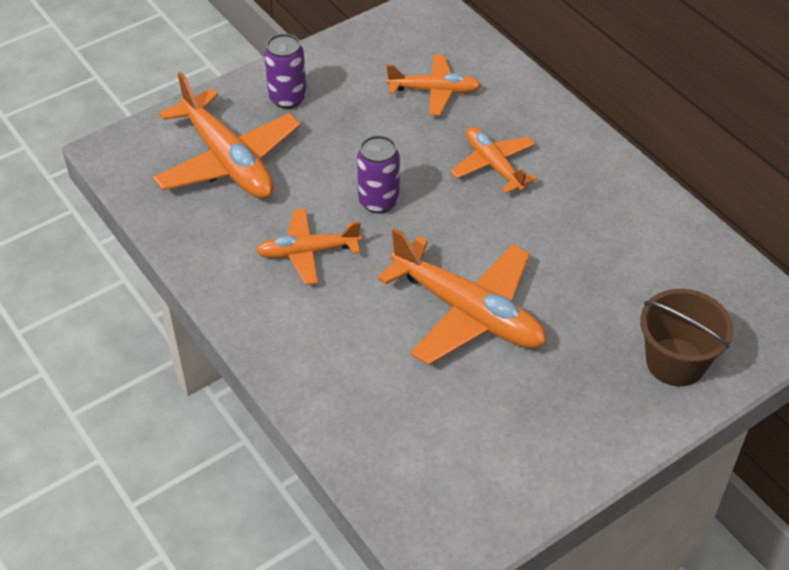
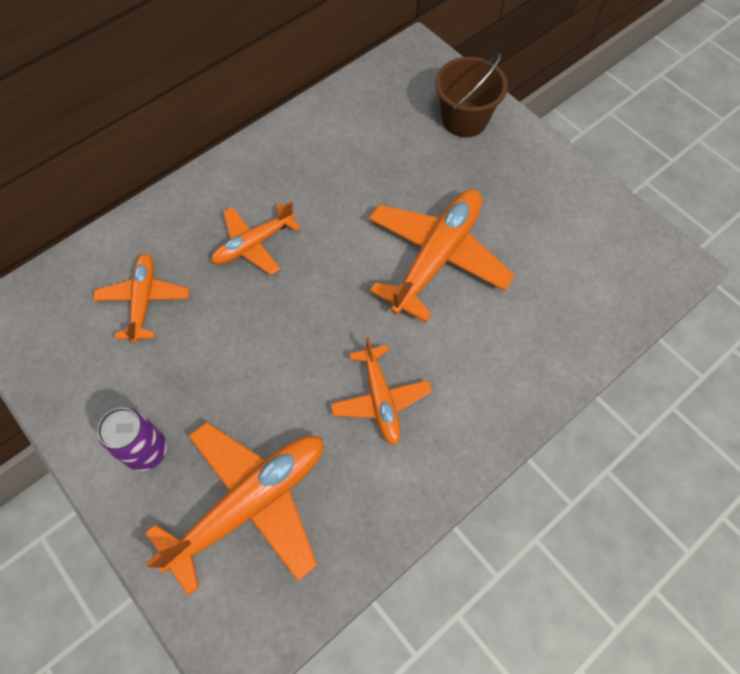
camera: 95 degrees left, 15 degrees up
(378, 201) = (306, 340): purple can -> none

